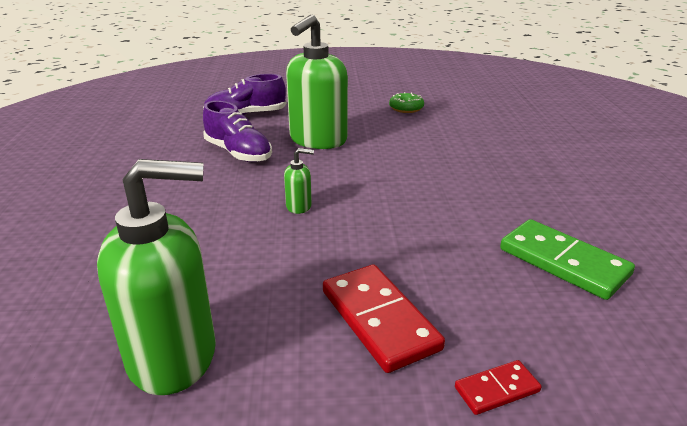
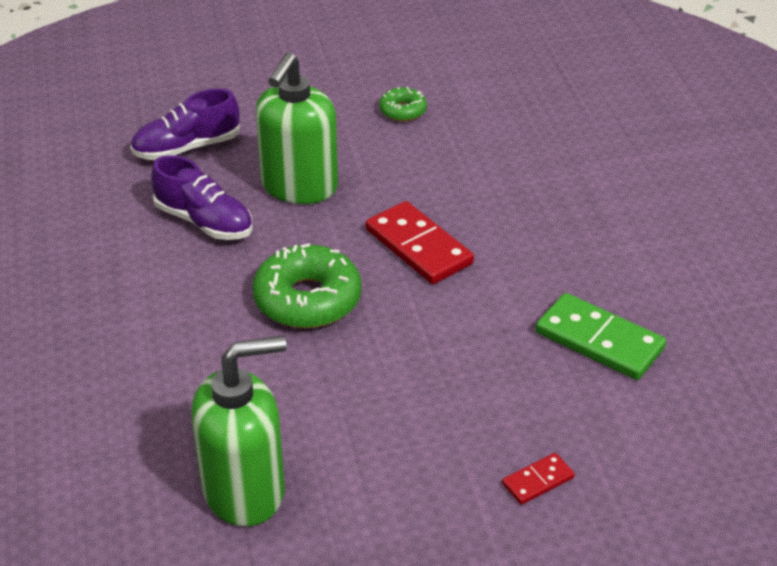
camera: 10 degrees left, 10 degrees up
(299, 206) = (307, 299): green soap dispenser -> green donut
(379, 319) = (426, 429): red domino -> red domino (419, 247)

